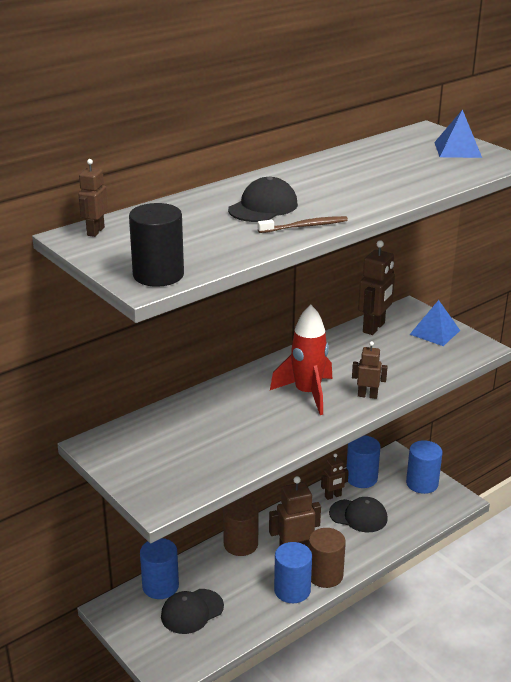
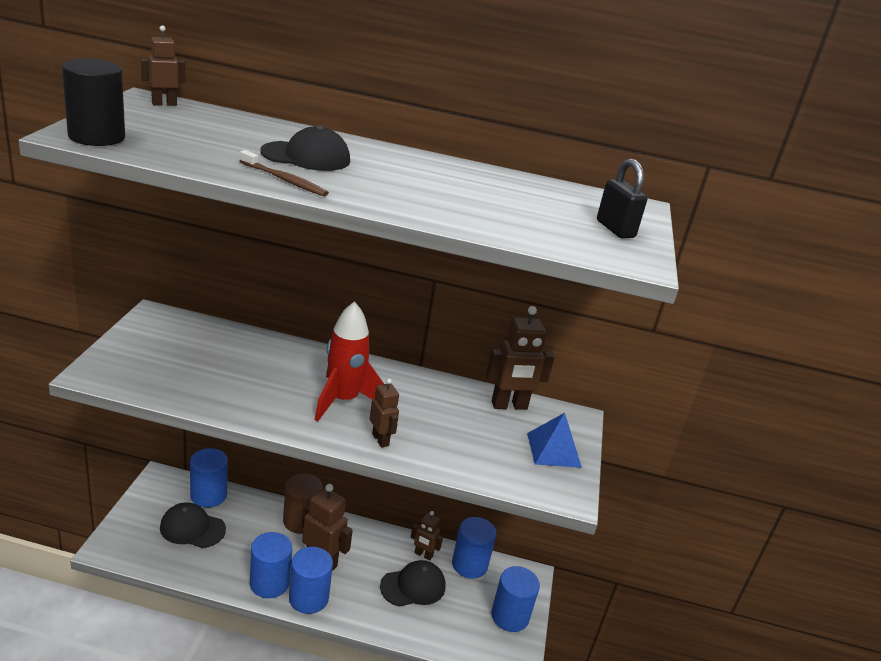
camera: 45 degrees right, 0 degrees up
(325, 575) = (308, 598): brown cylinder -> blue cylinder
(358, 516) = (413, 586): black cap -> black cap turned 90 degrees counterclockwise
(457, 149) = (615, 229): blue pyramid -> black padlock

